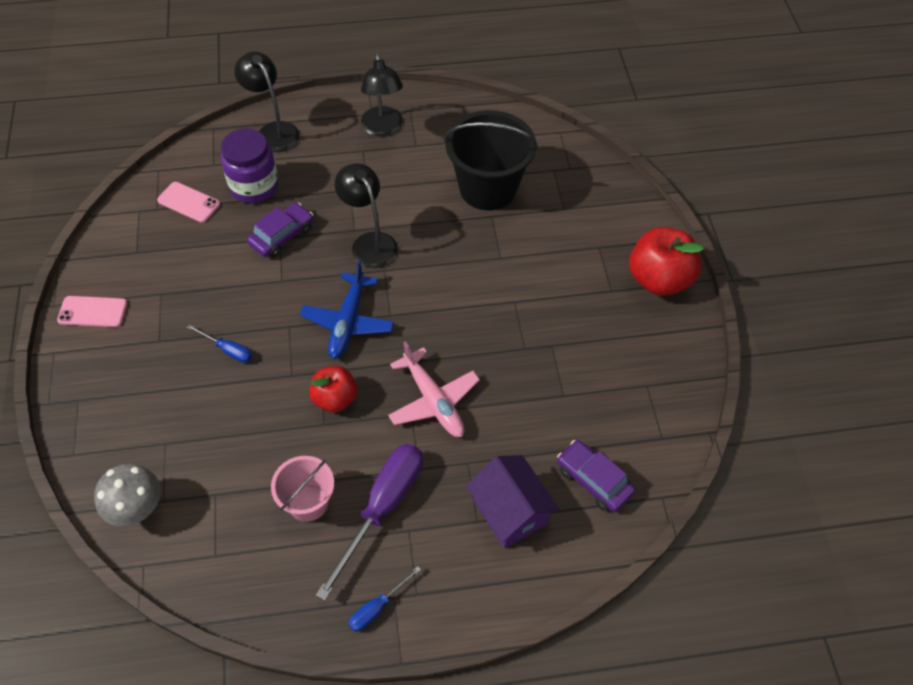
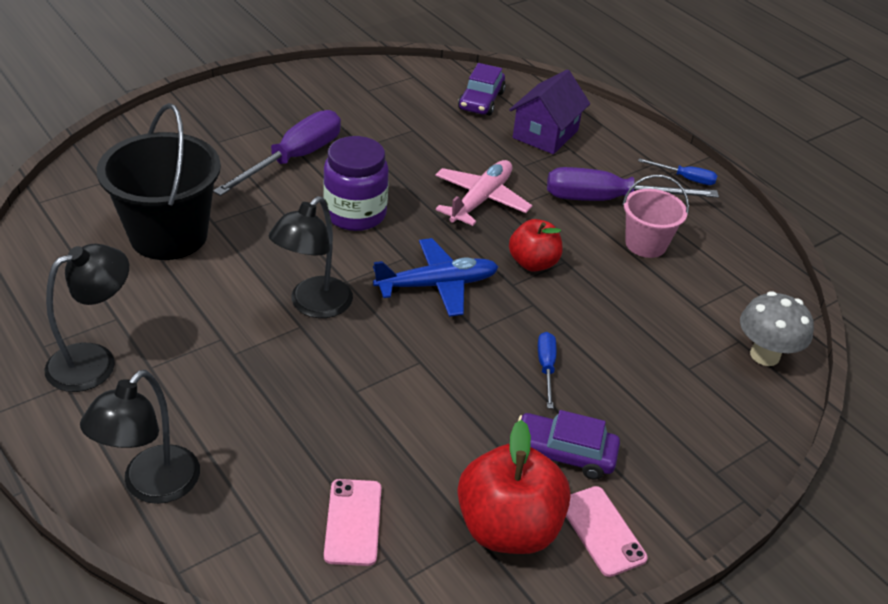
camera: 120 degrees left, 15 degrees down
(254, 186) = (280, 457): purple jar -> purple jar (355, 214)
(282, 236) = (351, 389): purple car -> purple car (564, 453)
(552, 289) = (294, 159): none -> purple screwdriver
(659, 280) = (240, 101): red apple -> red apple (508, 528)

